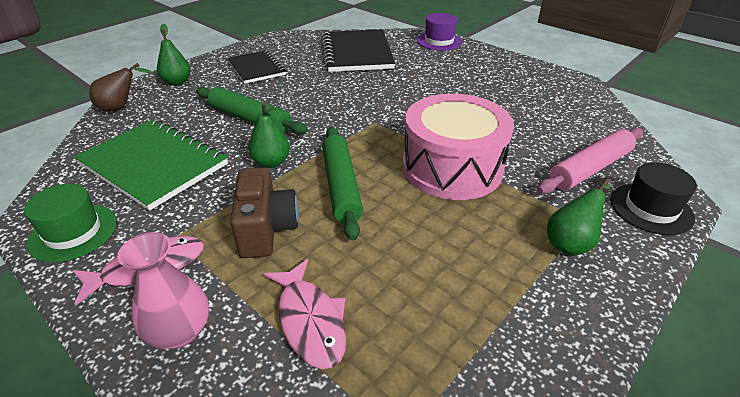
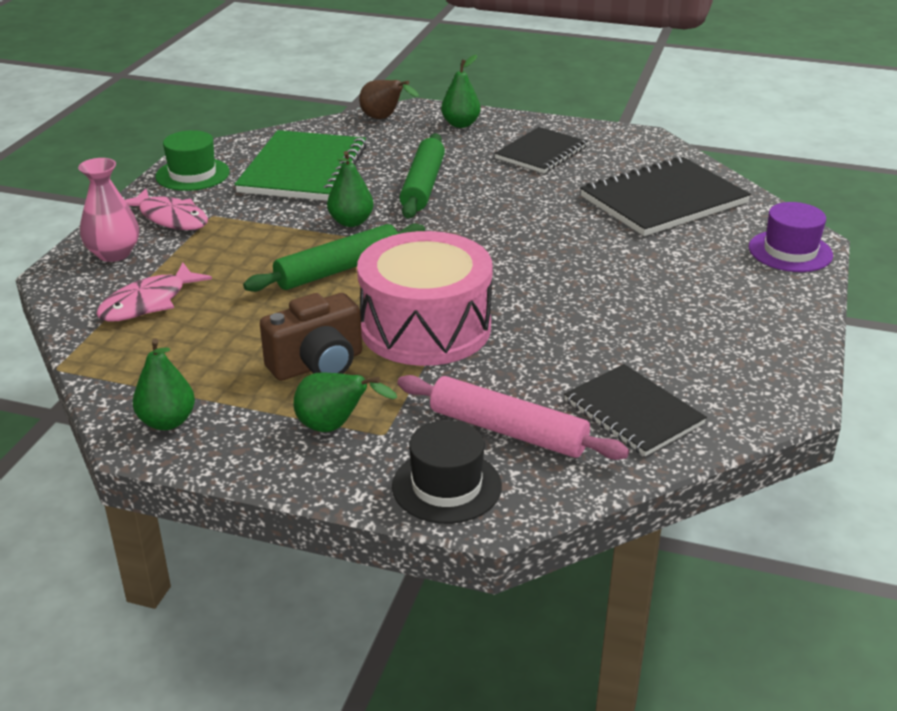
camera: 65 degrees right, 5 degrees down
(266, 229) = (247, 251): brown camera -> brown camera (318, 365)
(539, 349) = (167, 421): none -> green pear
(579, 123) = (633, 412): none -> black notebook

